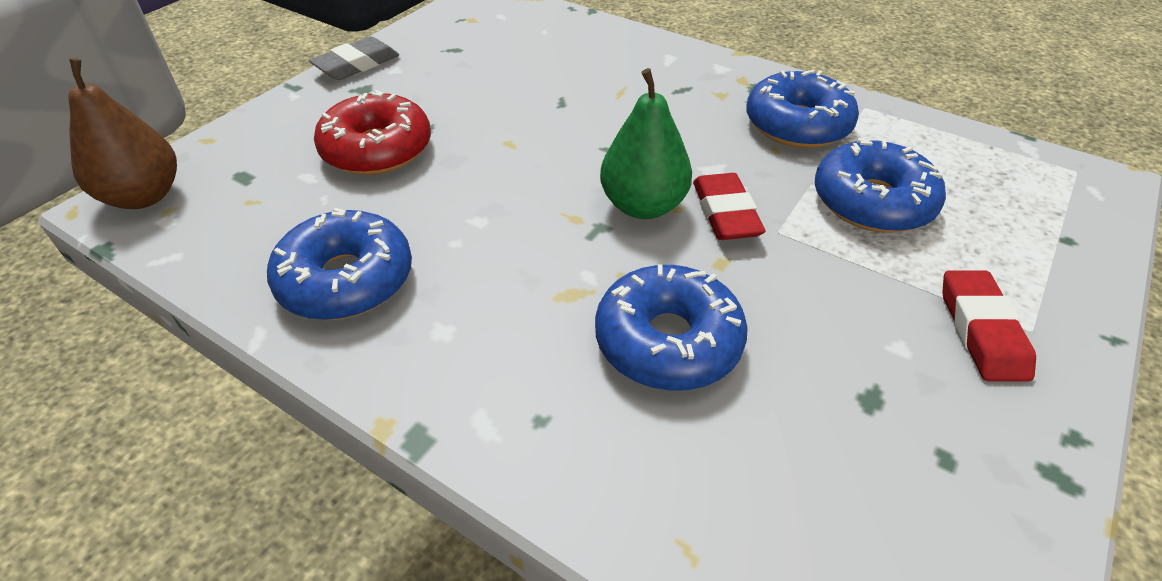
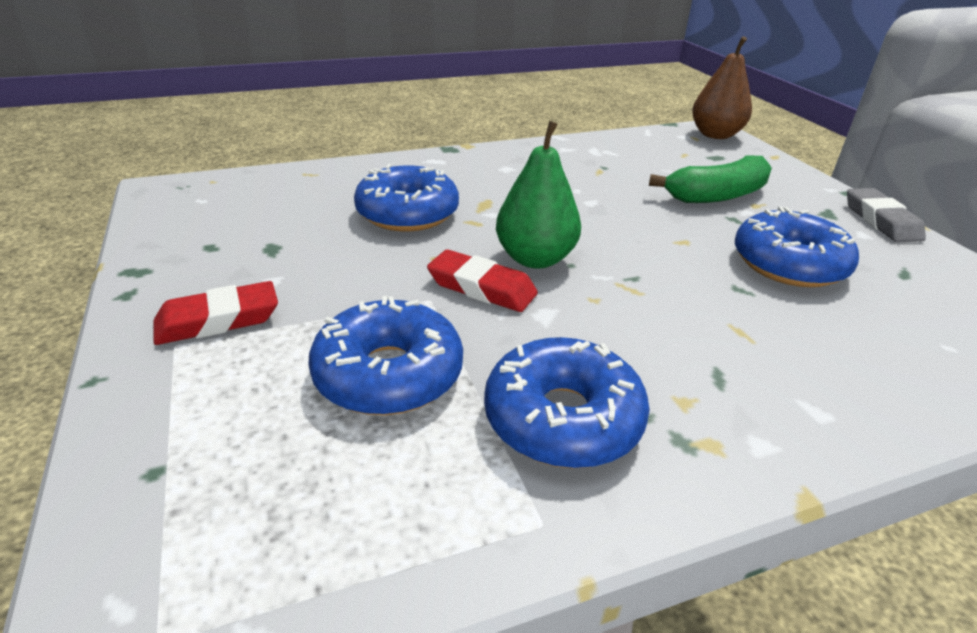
camera: 125 degrees right, 10 degrees down
(346, 280) = (578, 159): blue donut -> blue donut (788, 264)
(377, 149) = (717, 195): red donut -> green banana
(981, 331) = (218, 320): red eraser -> red eraser turned 60 degrees counterclockwise

